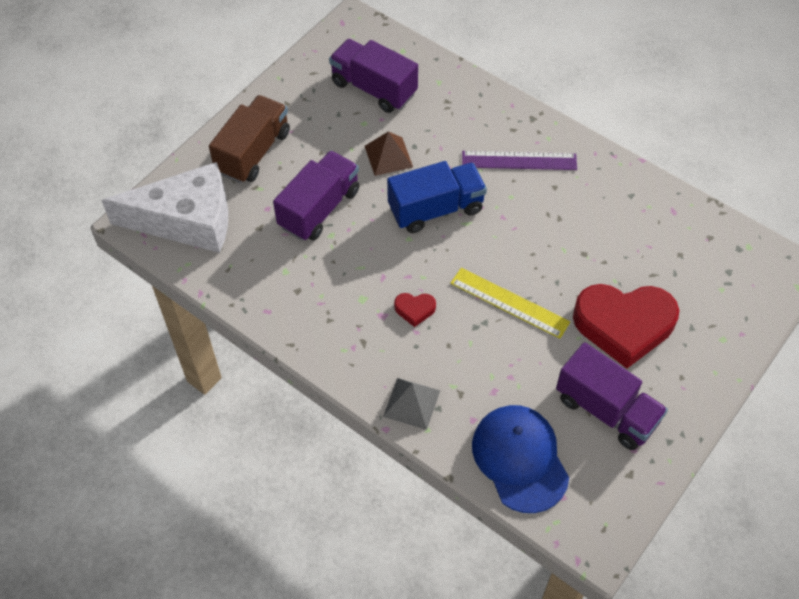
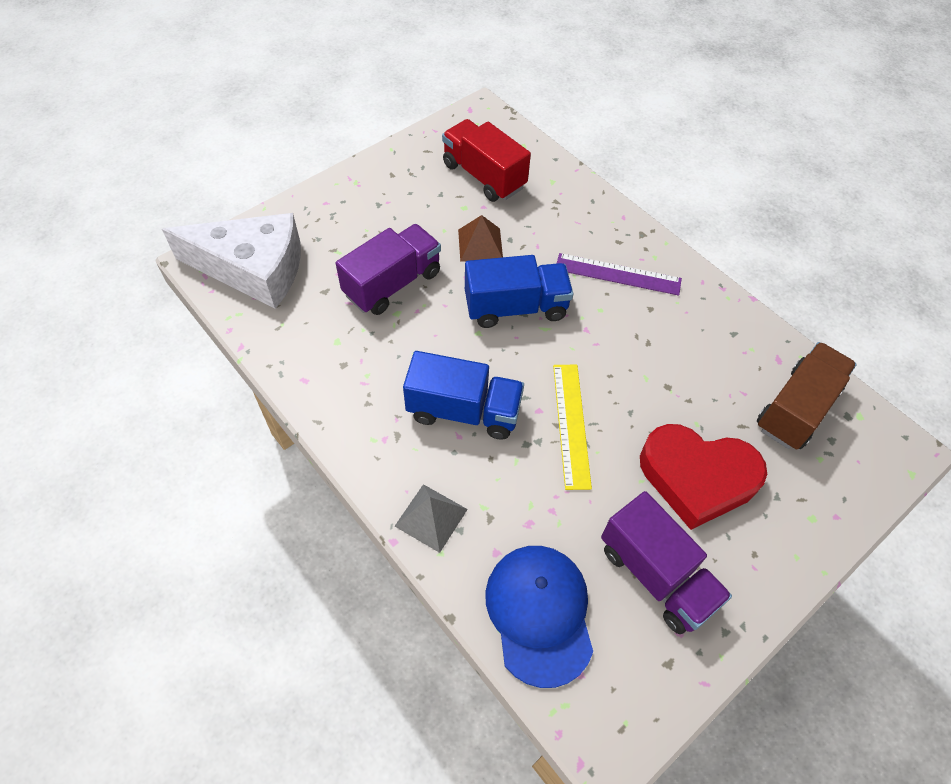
camera: 10 degrees right, 0 degrees up
(253, 152) = (343, 215): brown truck -> brown truck (796, 408)
(374, 88) = (484, 176): purple truck -> red truck
(414, 309) = (463, 411): red heart -> blue truck
(509, 302) = (571, 424): yellow ruler -> yellow ruler turned 45 degrees clockwise

